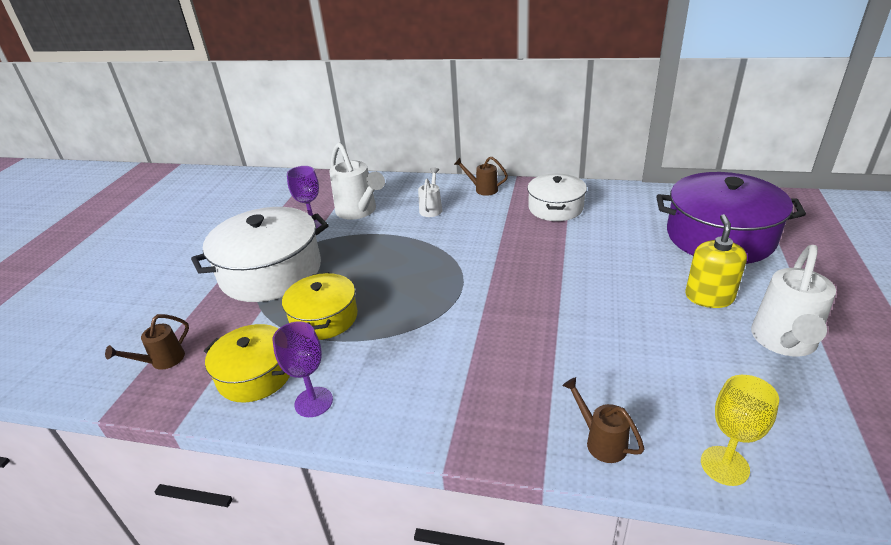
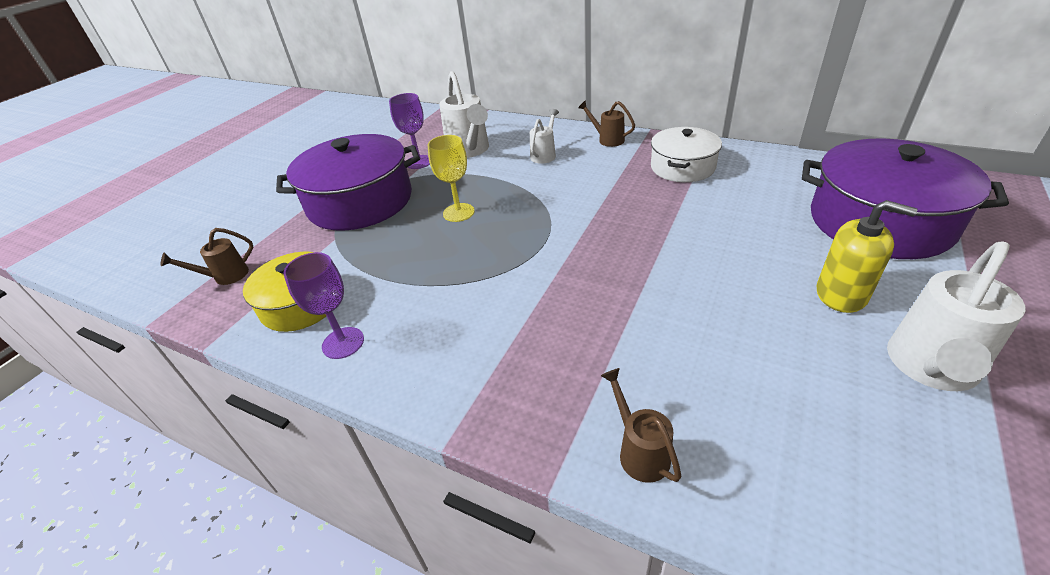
camera: 15 degrees right, 5 degrees up
(271, 271) = (360, 202): white pot -> purple pot
(324, 318) = (390, 255): yellow pot -> none
(709, 297) = (841, 294): yellow soap dispenser -> yellow soap dispenser turned 90 degrees clockwise
(724, 465) = (793, 519): yellow goblet -> yellow goblet (458, 212)

